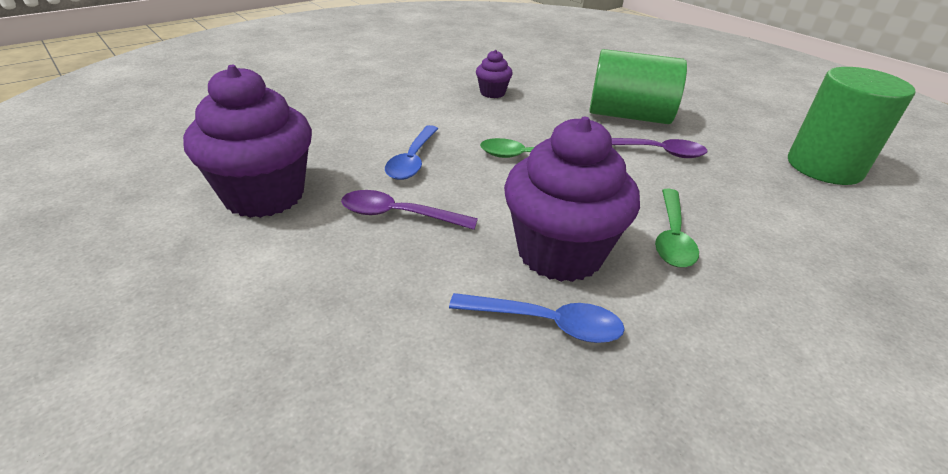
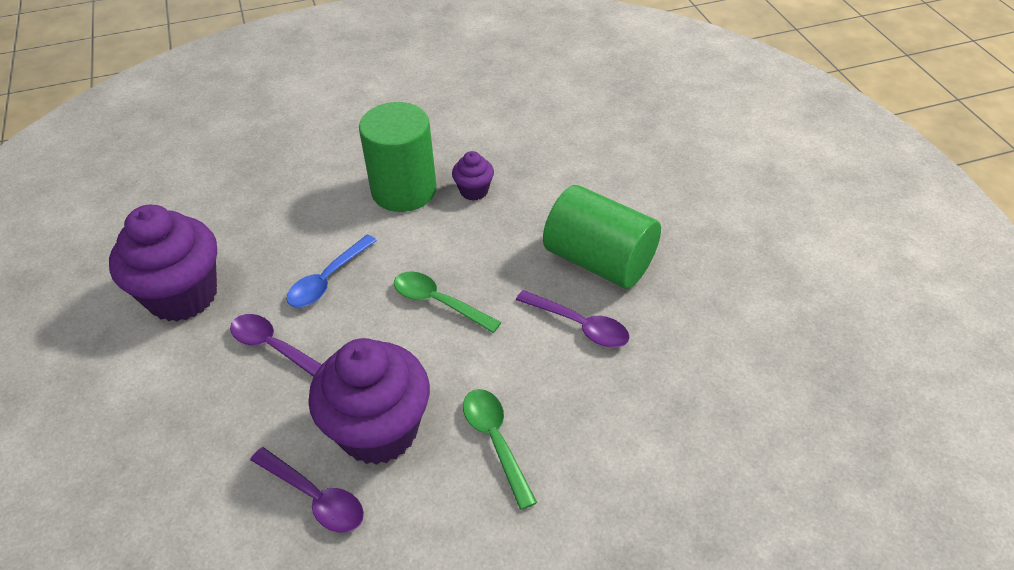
camera: 25 degrees right, 10 degrees up
(546, 323) = (314, 497): blue spoon -> purple spoon
(672, 236) = (496, 441): green spoon -> green spoon turned 120 degrees clockwise
(824, 167) = (758, 396): green cylinder -> green cylinder (404, 190)

